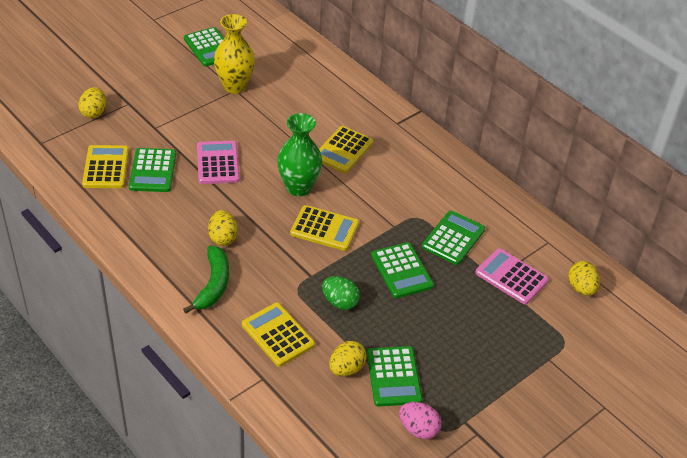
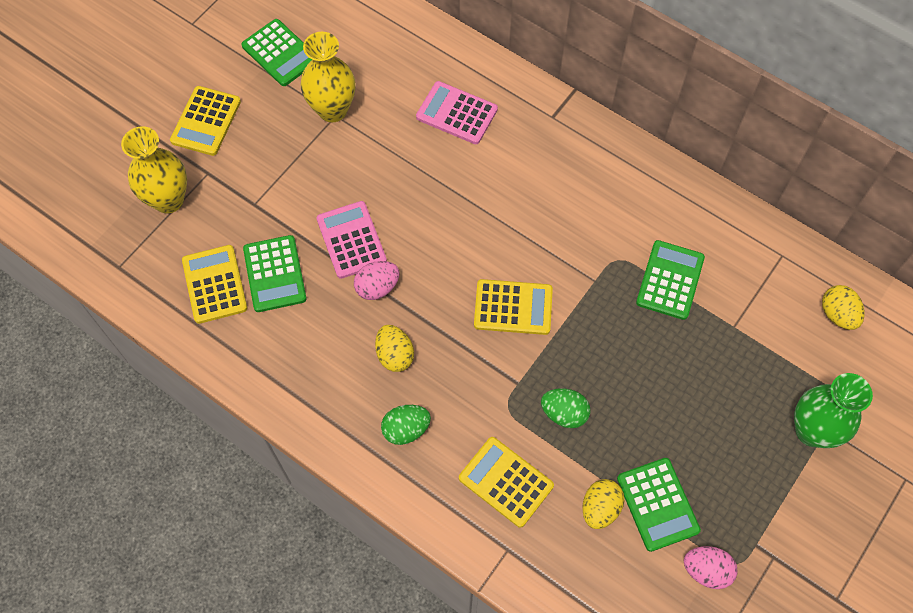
camera: 10 degrees left, 20 degrees up
(94, 112) = (168, 200): yellow egg -> yellow vase
(213, 285) = (406, 429): green banana -> green egg
(226, 195) = (377, 287): none -> pink egg
(298, 187) = (462, 252): green vase -> green vase (812, 431)
(343, 150) = (499, 178): yellow calculator -> yellow calculator (206, 121)
(402, 271) = (623, 346): green calculator -> none
(511, 277) = (753, 320): pink calculator -> pink calculator (456, 113)

